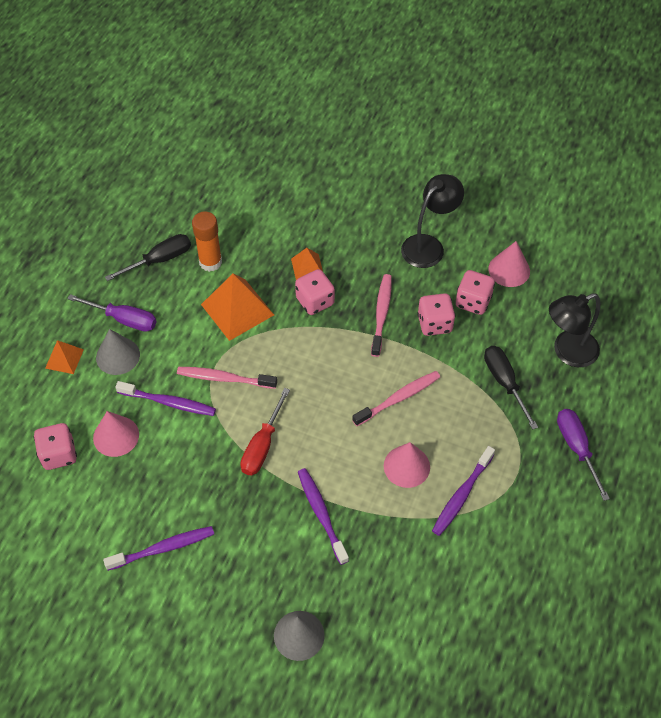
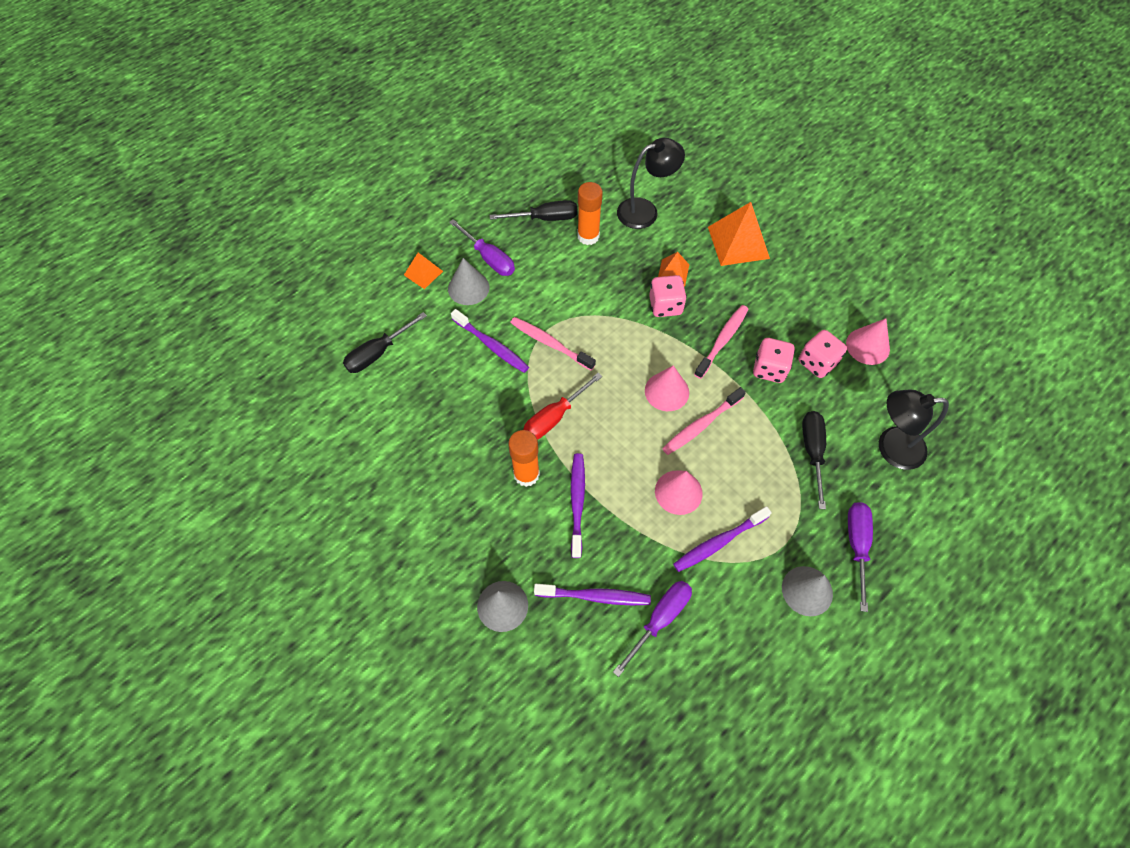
camera: 25 degrees right, 5 degrees up
(59, 454) = (378, 353): pink dice -> black screwdriver
(116, 436) = (432, 356): pink cone -> pink cone (666, 391)
(163, 548) = (423, 472): purple toothbrush -> purple toothbrush (595, 596)
(237, 309) = (591, 286): orange pyramid -> orange pyramid (738, 242)
(262, 508) = (526, 474): none -> orange glue stick
(398, 398) = (701, 425): pink toothbrush -> pink toothbrush turned 150 degrees clockwise
(428, 245) = (798, 294): black lamp -> black lamp (645, 211)
(443, 584) = (660, 619): none -> purple screwdriver
(553, 504) = (807, 590): none -> grey cone

